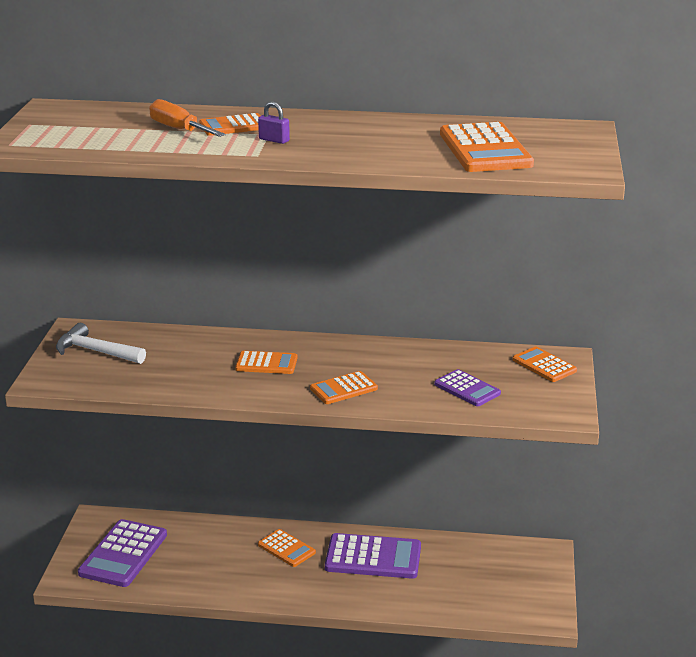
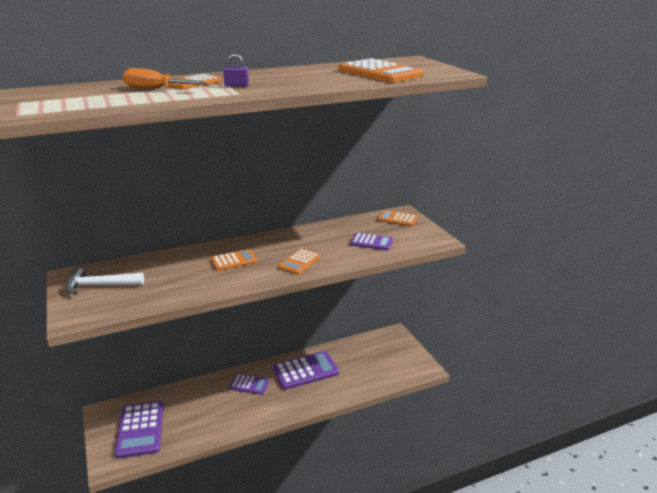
camera: 30 degrees left, 0 degrees up
(286, 548) = (249, 384): orange calculator -> purple calculator

